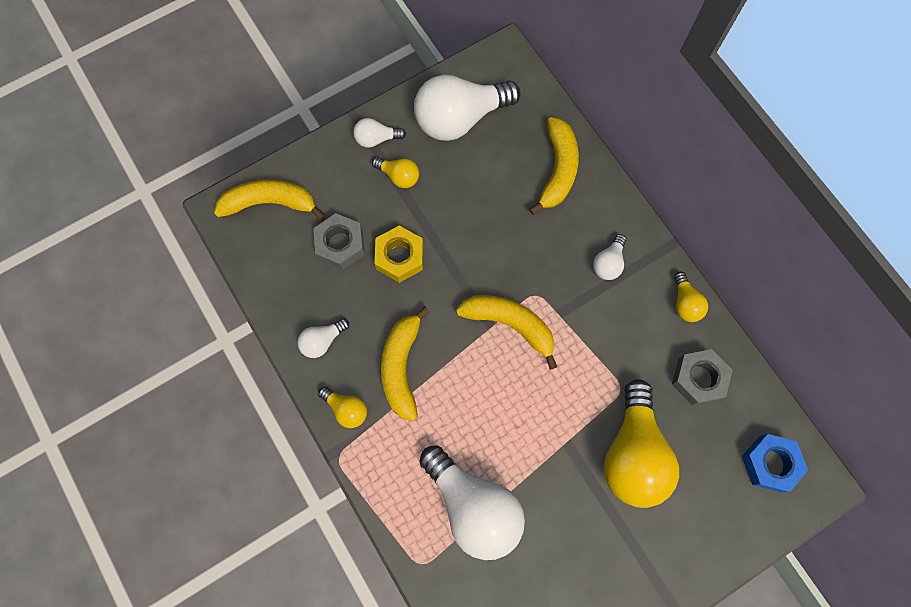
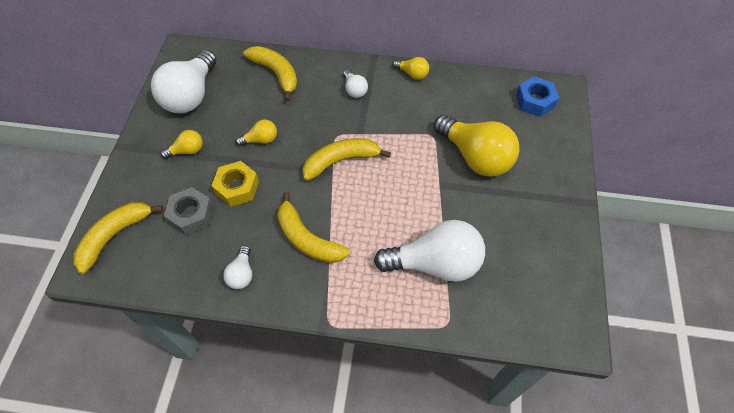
camera: 50 degrees left, 15 degrees down
(346, 409) = (302, 293): yellow light bulb -> yellow light bulb (260, 140)
(376, 139) = (149, 145): white light bulb -> none
(698, 378) = (460, 98): grey nut -> none

